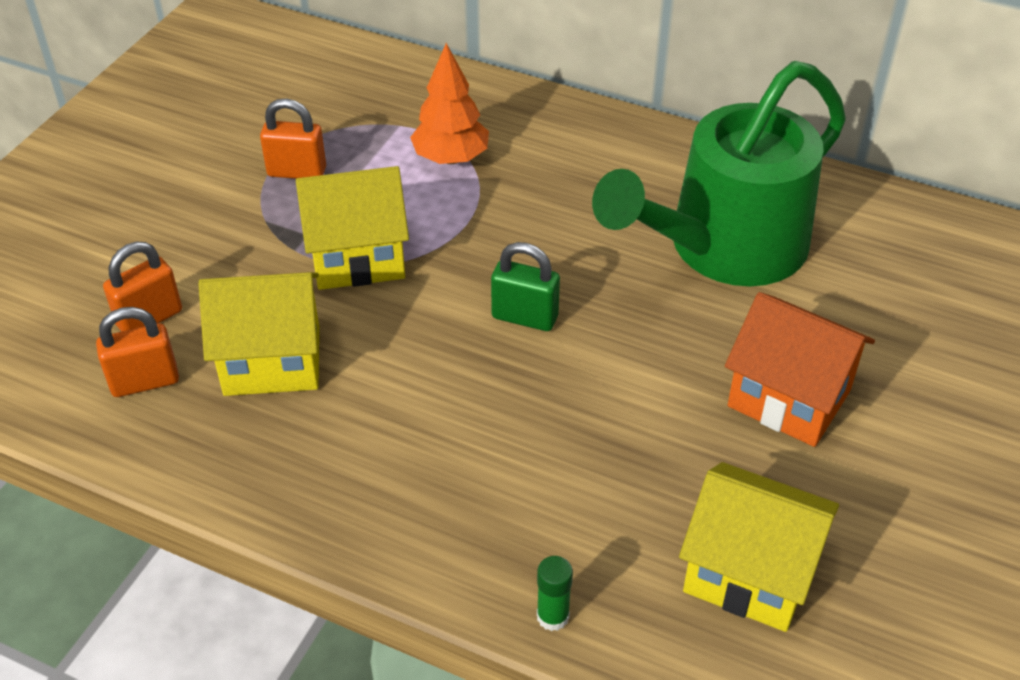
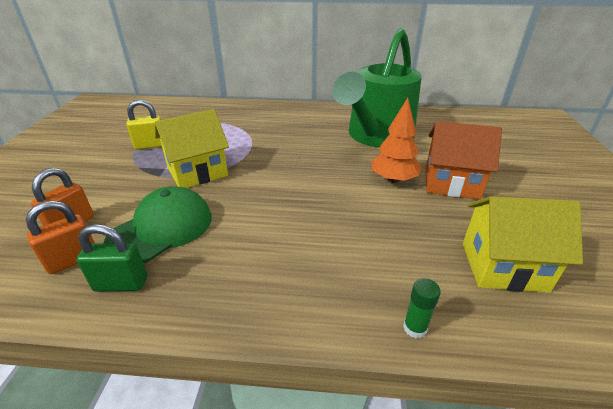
camera: 20 degrees left, 10 degrees down
(272, 361) = (161, 229): yellow house -> green cap
(297, 172) = (151, 146): orange padlock -> yellow padlock
(451, 158) = (230, 128): orange tree -> orange tree (393, 179)
(525, 317) = (301, 178): green padlock -> green padlock (121, 284)

